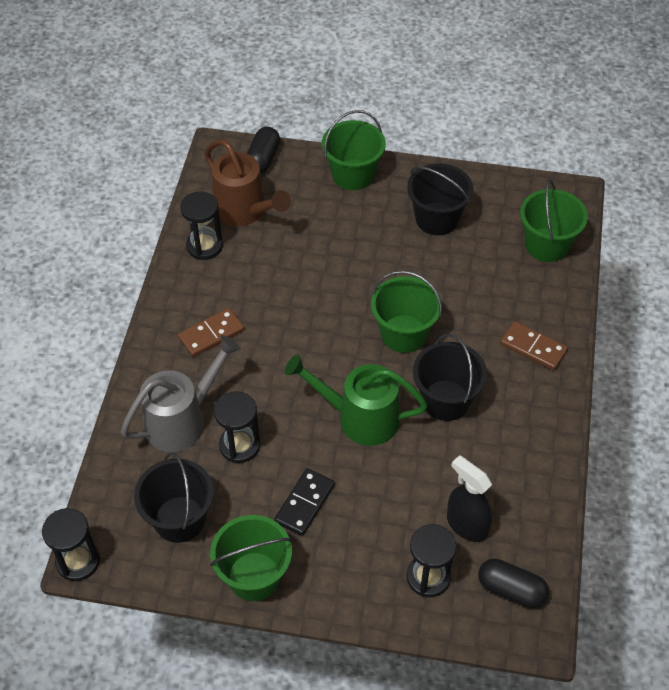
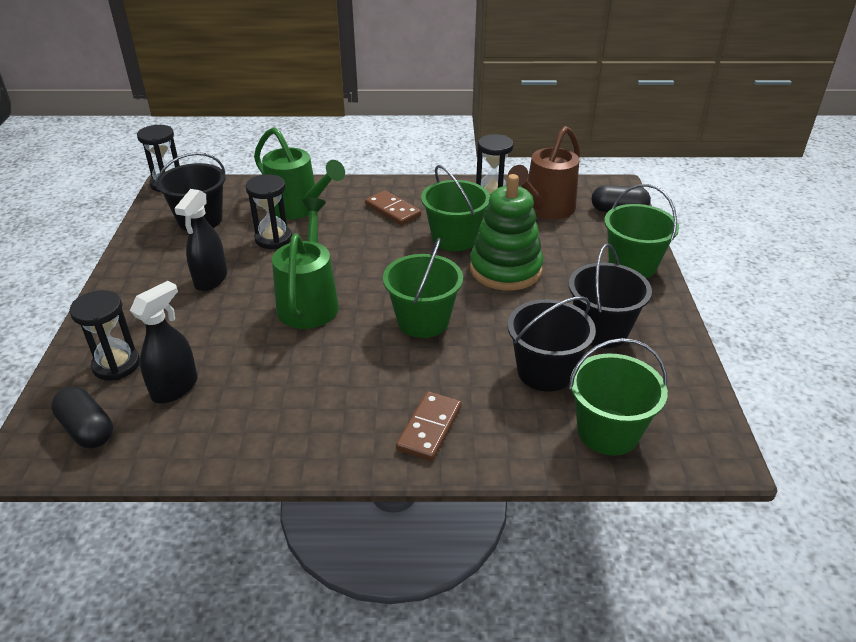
camera: 80 degrees right, 15 degrees down
(182, 420) = (299, 209): grey watering can -> green watering can
(254, 576) = (139, 262): green bucket -> green bucket (454, 238)
(304, 503) = (211, 280): black domino -> black spray bottle
(339, 262) = (505, 269): none -> green stacking toy
(445, 400) = (338, 359): black bucket -> black bucket (545, 371)
(511, 590) = (87, 429): black capsule -> black capsule turned 60 degrees counterclockwise

